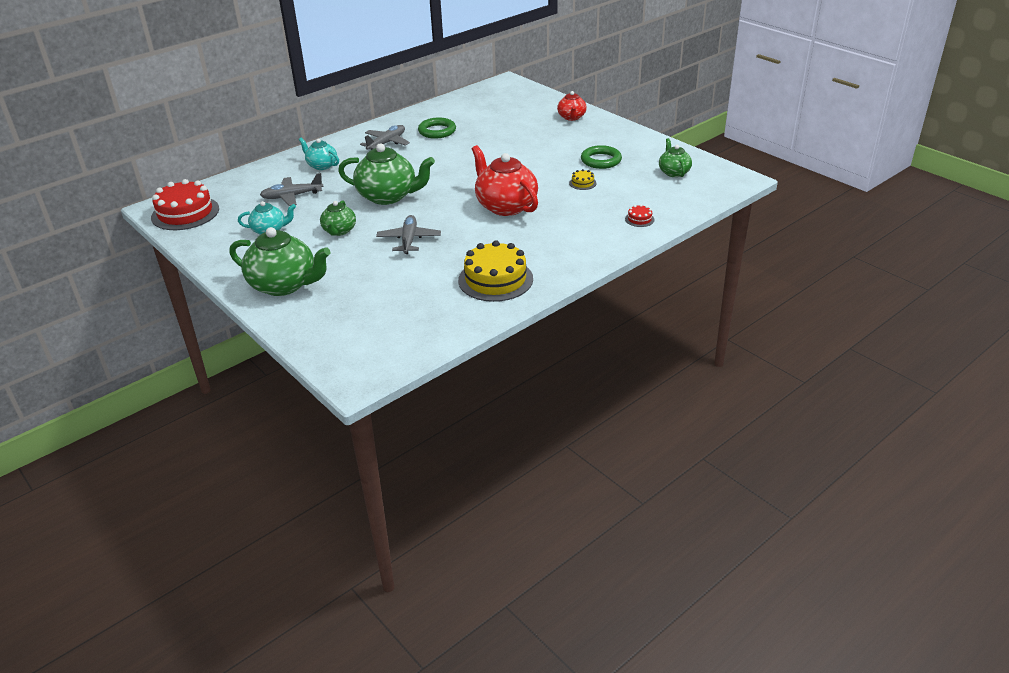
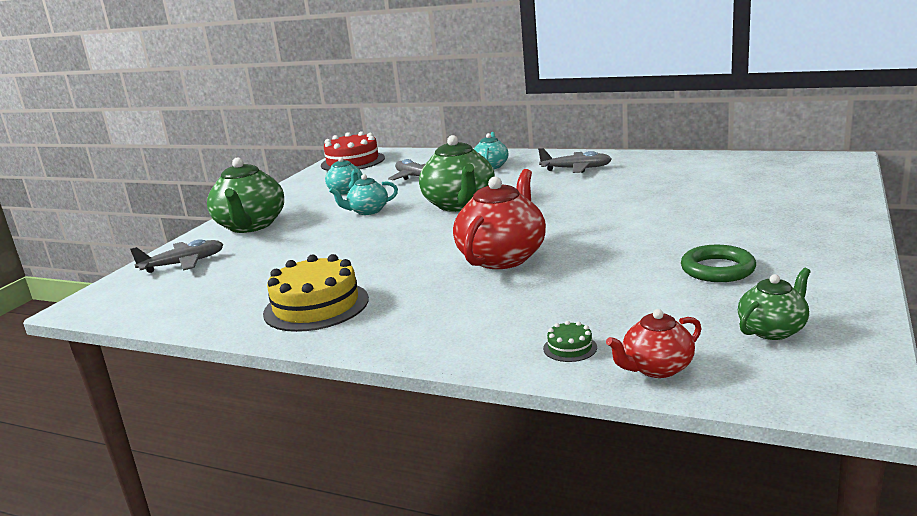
camera: 65 degrees right, 15 degrees down
(339, 231) = (368, 211): green teapot -> turquoise teapot
(409, 240) = (374, 241): grey plane -> grey plane (183, 263)
(437, 131) = (640, 175): green ring -> none
(571, 117) = (816, 215): red teapot -> red teapot (656, 368)
(582, 183) = (628, 278): yellow cake -> none
(639, 219) = (570, 348): red cake -> green cake

